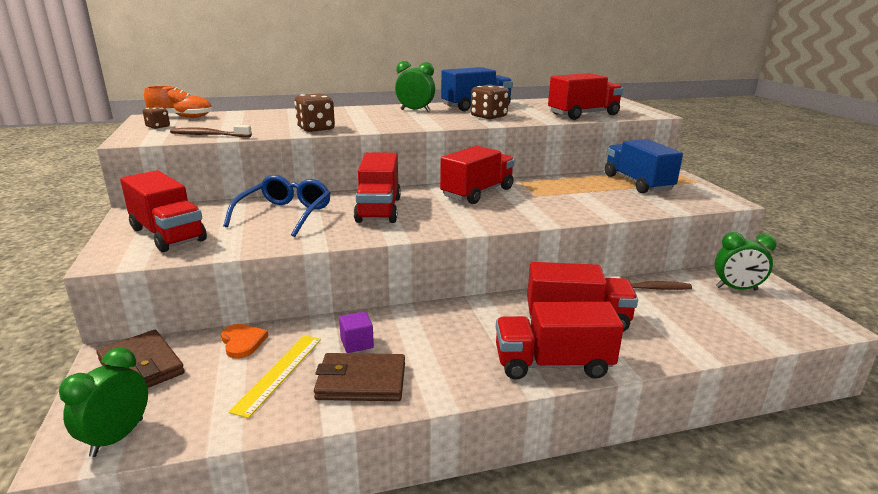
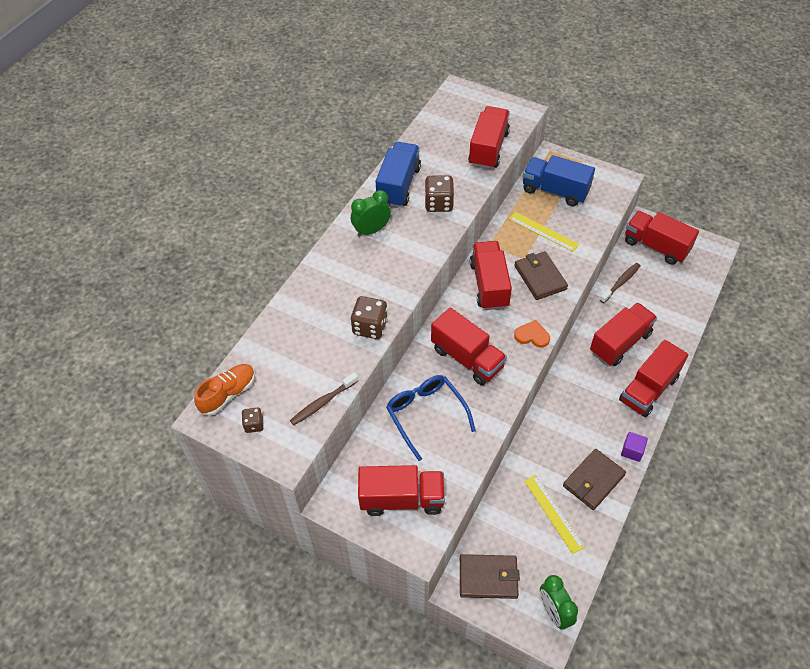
camera: 45 degrees left, 30 degrees up
(242, 342) = (504, 515): orange heart -> orange heart (532, 335)
(357, 343) = (555, 460): purple cube -> purple cube (632, 451)
(532, 207) = (540, 277): none -> brown wallet
(584, 192) = (543, 231): none -> yellow ruler
(736, 289) = (656, 246): green clock -> red truck

